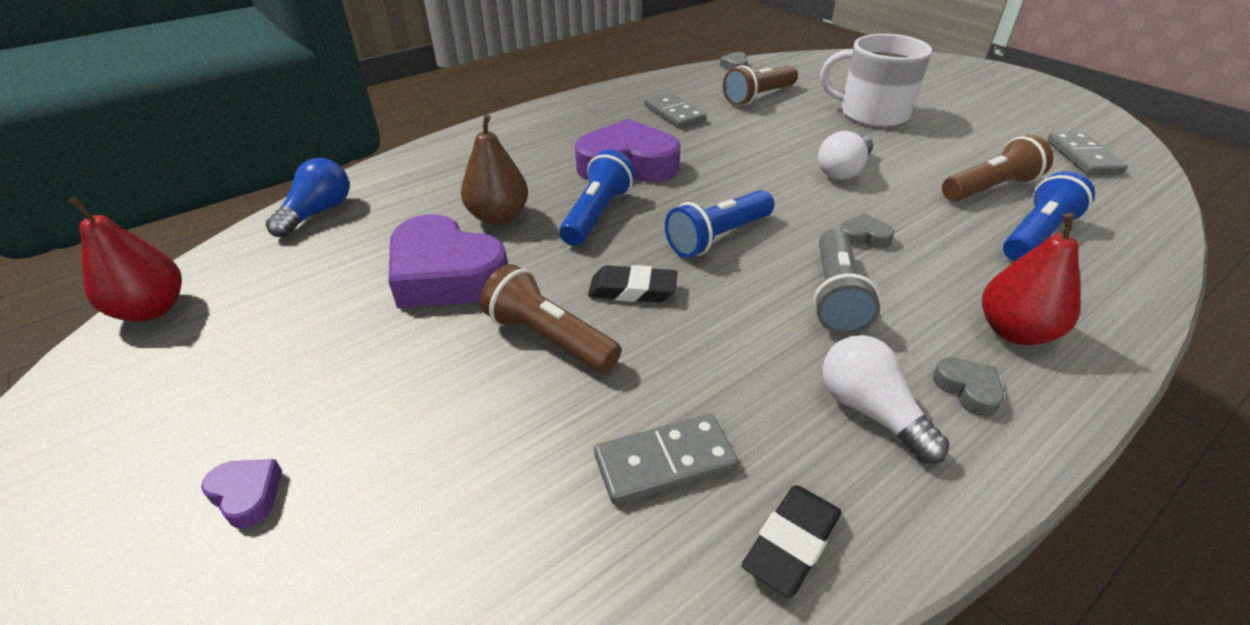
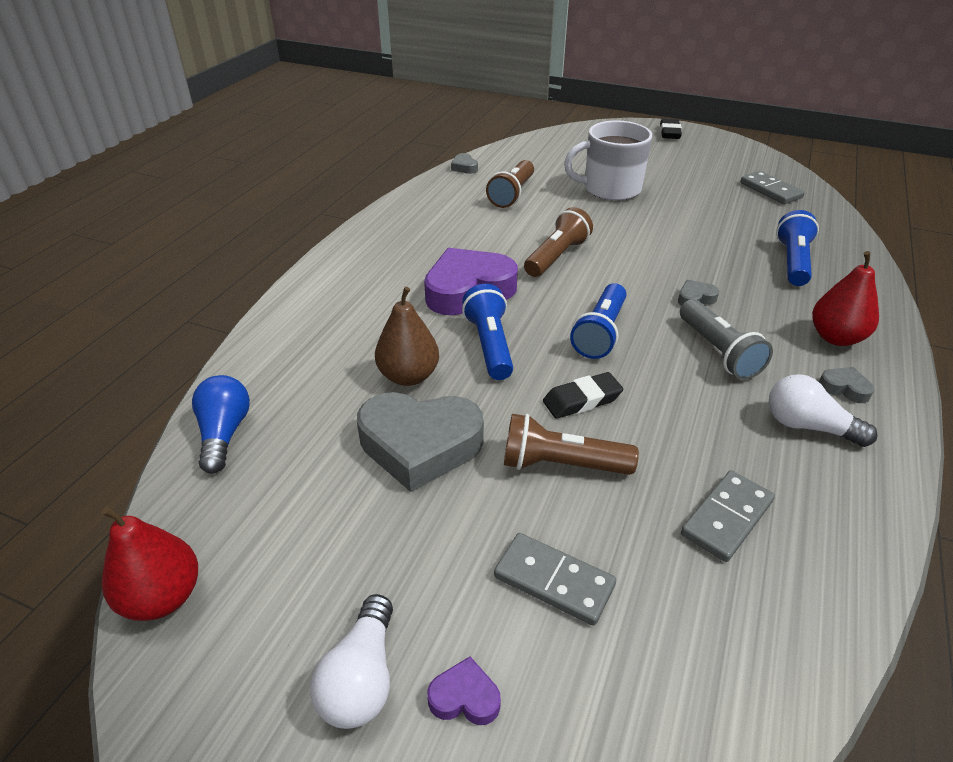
camera: 30 degrees left, 0 degrees up
(446, 274) = (420, 445): purple heart -> grey heart
(674, 114) = (458, 229): grey domino -> grey domino (553, 581)
(791, 543) = (841, 532): black eraser -> black eraser (669, 133)
(843, 170) = (634, 246): white light bulb -> white light bulb (361, 678)
(990, 188) = (738, 232): brown flashlight -> brown flashlight (557, 256)

